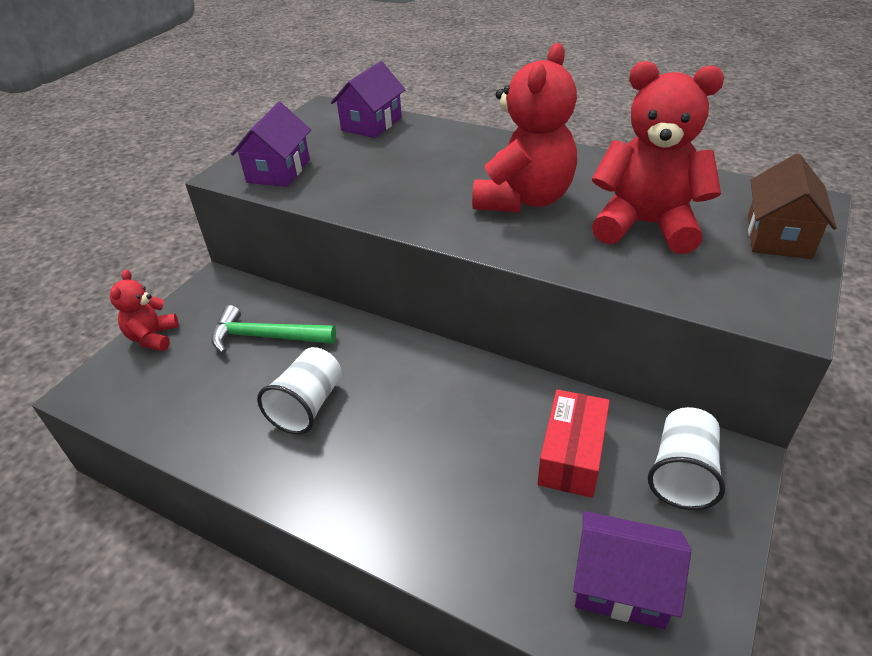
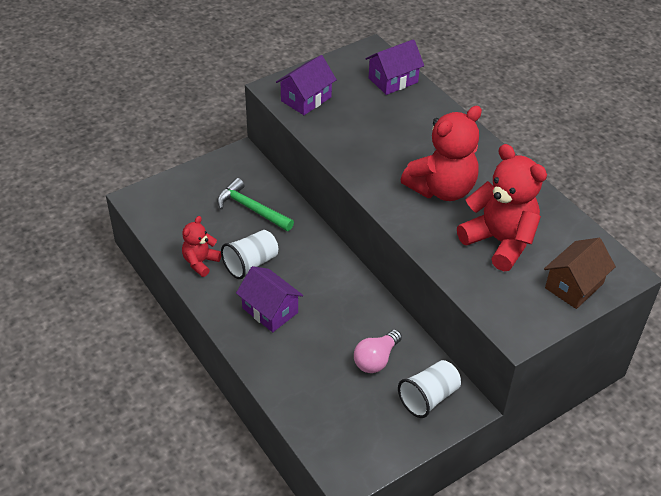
camera: 25 degrees right, 5 degrees up
(153, 337) = (187, 179): red teddy bear -> red teddy bear (200, 262)
(571, 455) = (376, 359): red box -> pink light bulb
(621, 585) = (348, 430): purple house -> purple house (270, 310)

